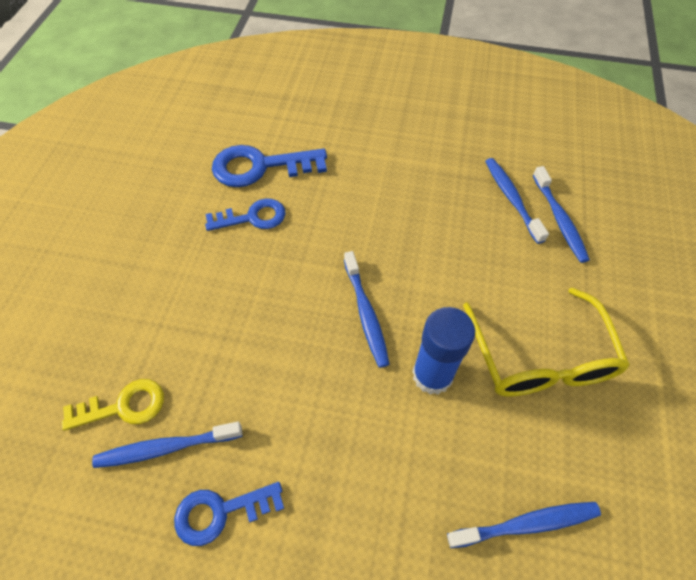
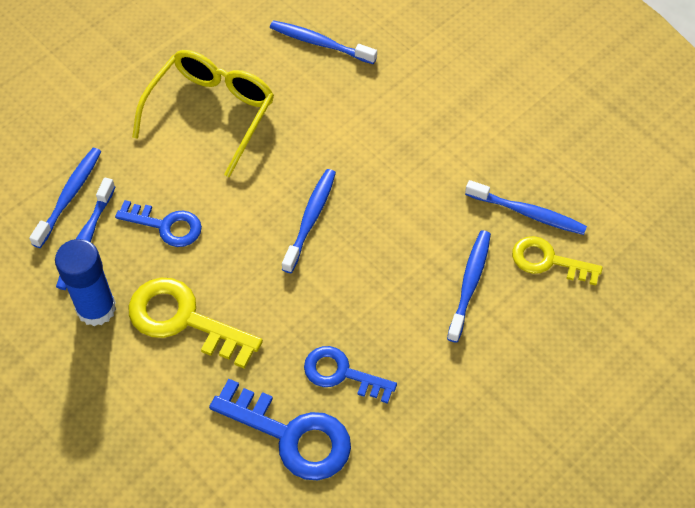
camera: 145 degrees left, 0 degrees up
(190, 339) = (469, 284): none -> blue toothbrush
(220, 512) = (508, 154): blue key -> blue key (166, 226)
(391, 190) = (184, 320): none -> yellow key
(432, 375) = (300, 148): blue glue stick -> blue glue stick (96, 308)

